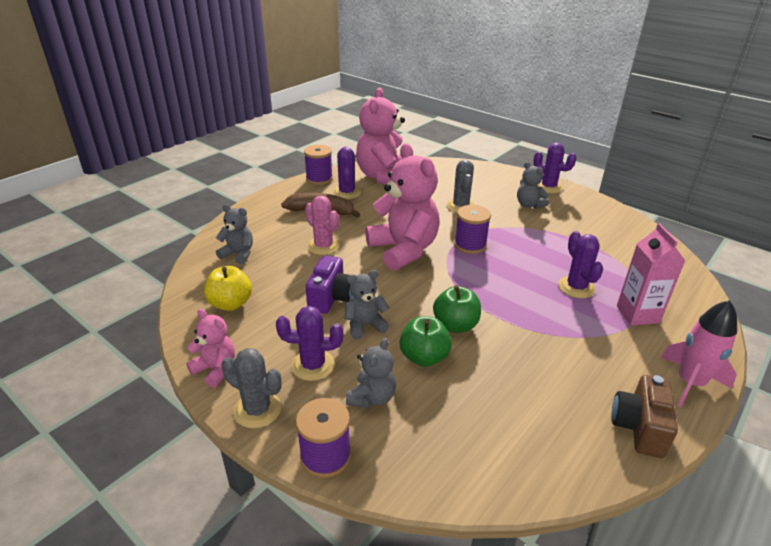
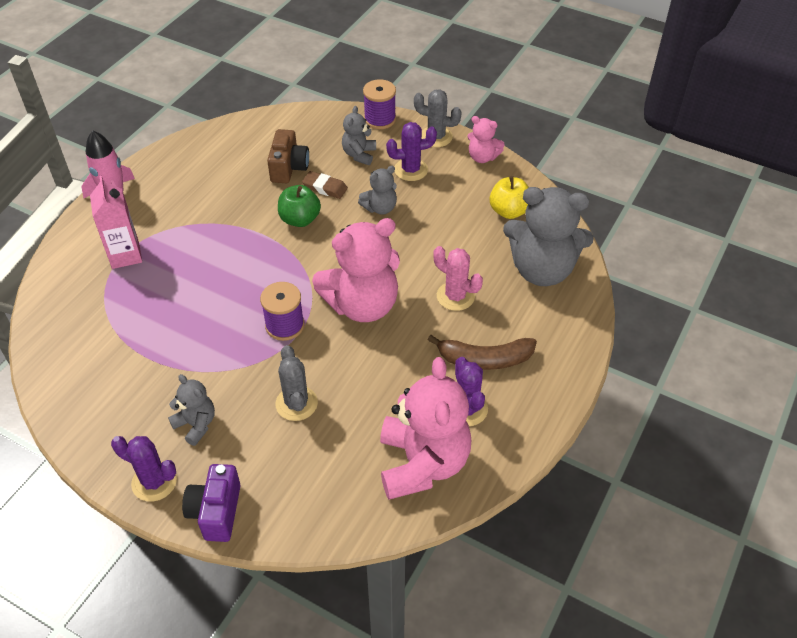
camera: 170 degrees right, 15 degrees up
(238, 254) = (542, 270): grey teddy bear -> grey teddy bear, size x2.02
(319, 179) = (522, 439): purple spool -> none
(331, 298) = (420, 230): purple camera -> purple camera (216, 512)
(403, 250) = (362, 305): pink teddy bear -> pink teddy bear turned 75 degrees counterclockwise
(424, 357) = (325, 188): green apple -> brown eraser
(576, 287) = (175, 279): purple cactus -> none
(639, 428) = (170, 160): brown camera -> brown camera (289, 168)

